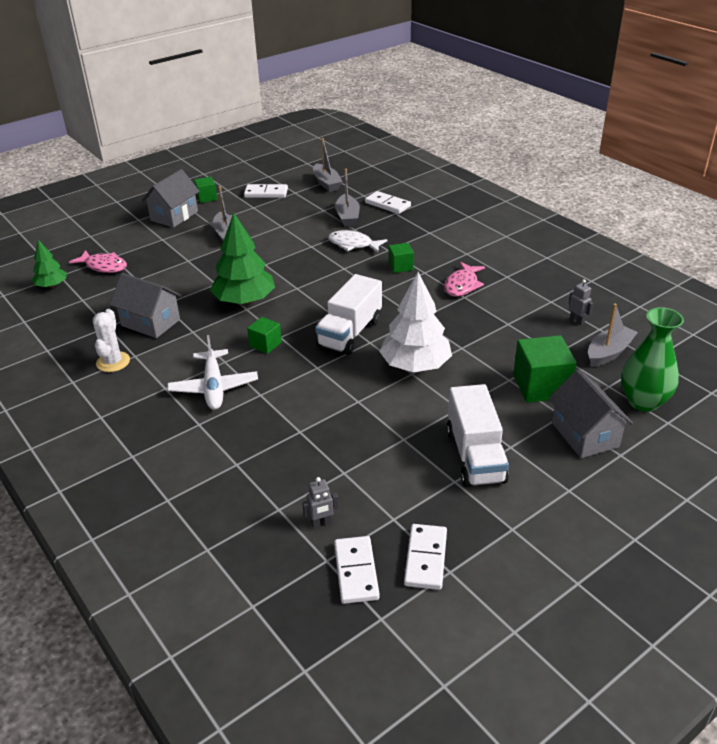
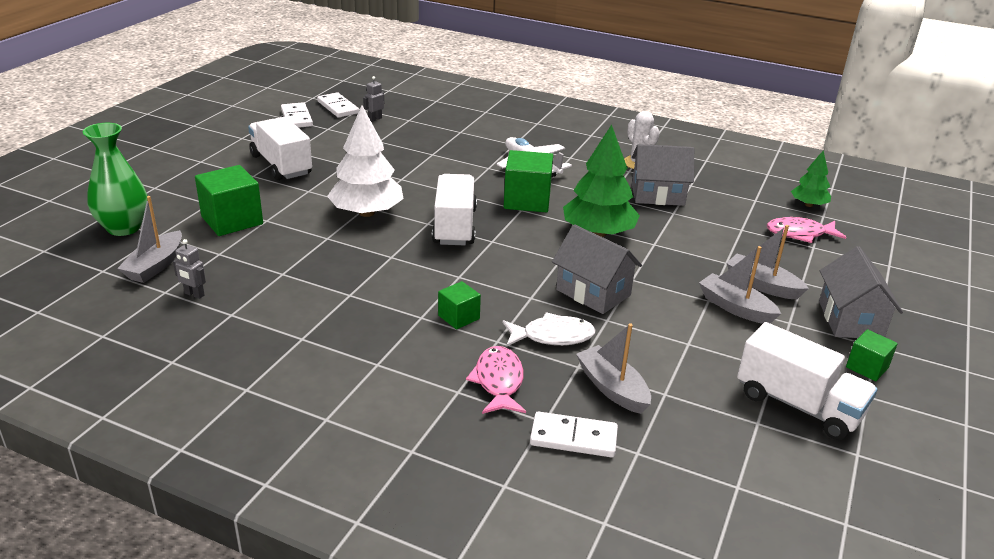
camera: 150 degrees right, 5 degrees down
(265, 344) = (527, 200): green cube -> green cube, size x1.80
(266, 193) = (798, 405): white domino -> white truck
(326, 183) = (733, 465): grey boat -> grey boat (762, 285)
(462, 285) = (359, 309): pink fish -> pink fish (498, 382)
(585, 435) = (186, 193): grey house -> grey house (593, 292)

